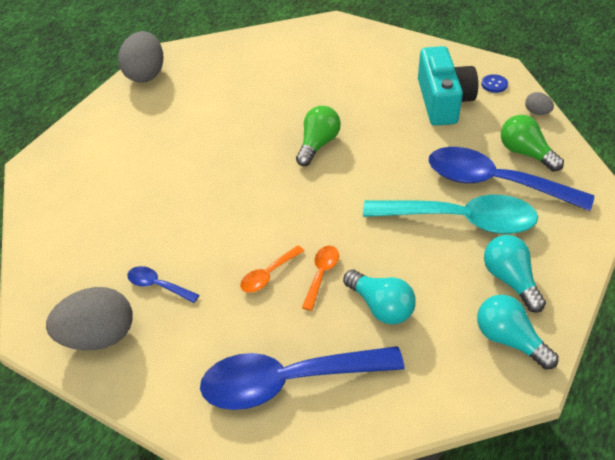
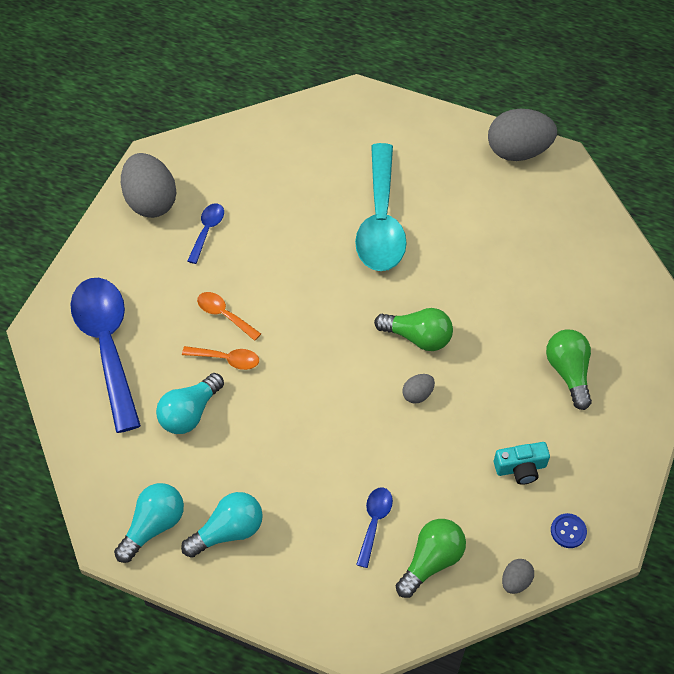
camera: 80 degrees right, 10 degrees up
(362, 71) = (568, 372): none -> green light bulb
(374, 149) = (417, 394): none -> grey egg
(443, 101) = (520, 468): turquoise camera -> turquoise camera, size x0.51
(461, 220) = (310, 486): turquoise spoon -> turquoise spoon (381, 222)
(494, 182) = (374, 522): blue spoon -> blue spoon, size x0.44

